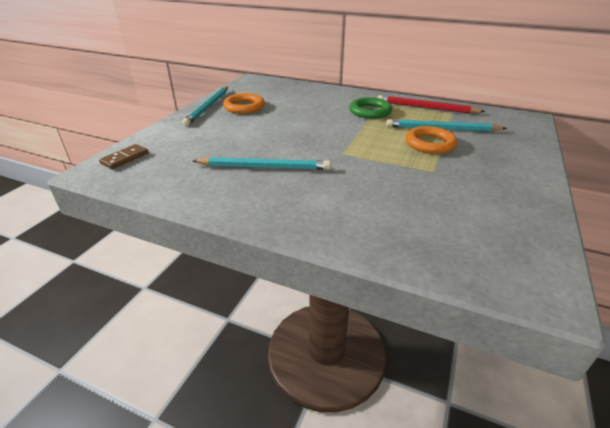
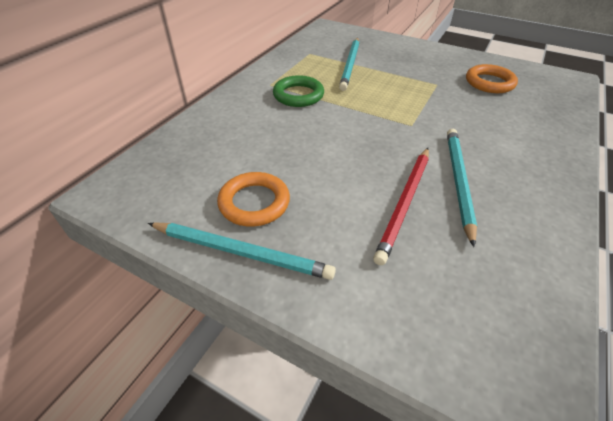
camera: 85 degrees left, 10 degrees up
(125, 158) = (474, 354): brown domino -> none
(426, 107) = (294, 63): red pencil -> red pencil (405, 203)
(430, 144) = (384, 76): orange ring -> orange ring (489, 83)

